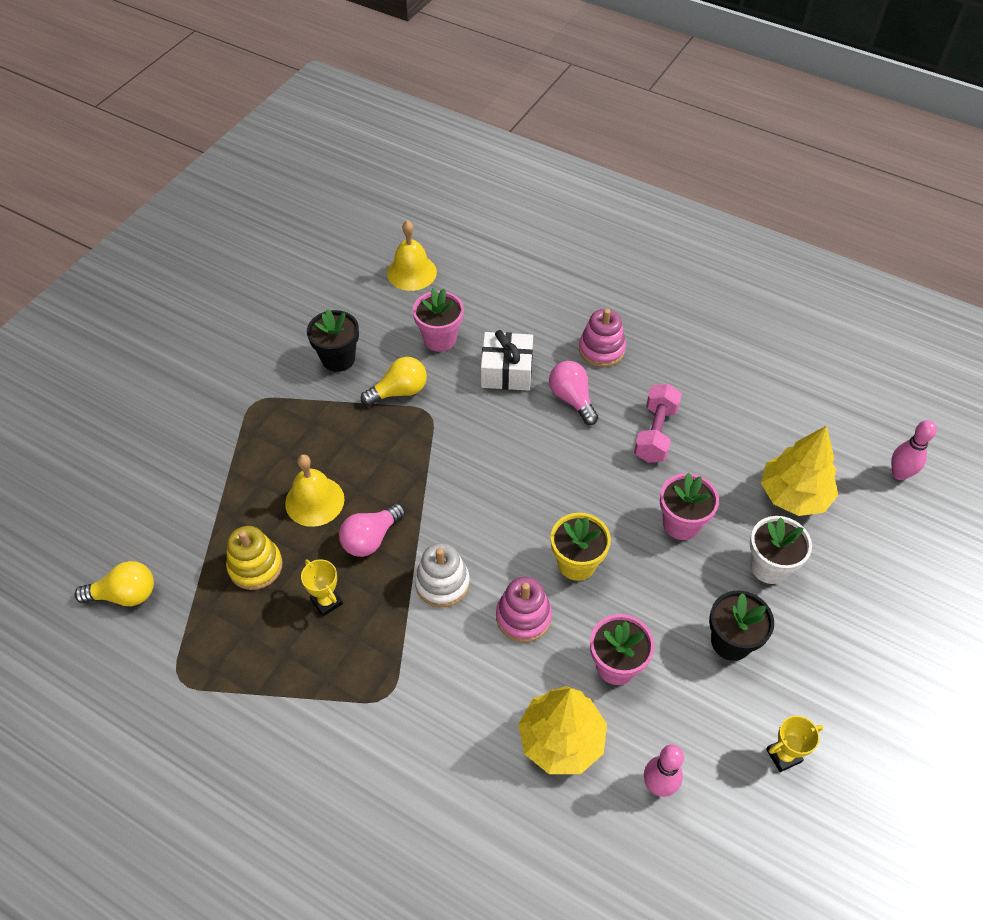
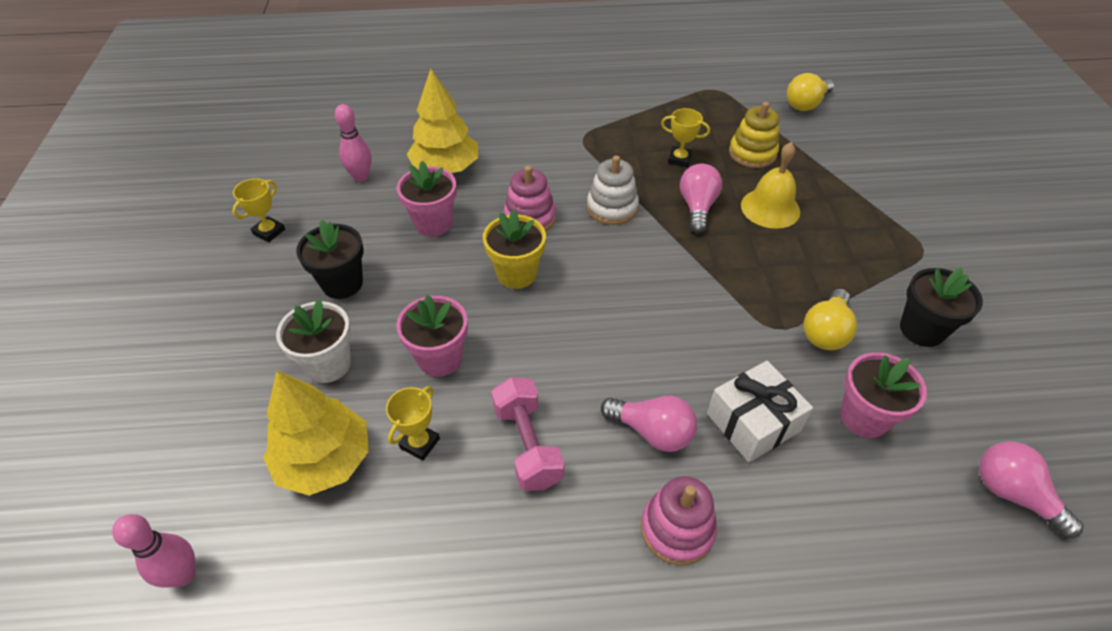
camera: 145 degrees right, 5 degrees down
(411, 272) = (1012, 494): yellow bell -> pink light bulb
(725, 472) = (420, 443): none -> yellow trophy

